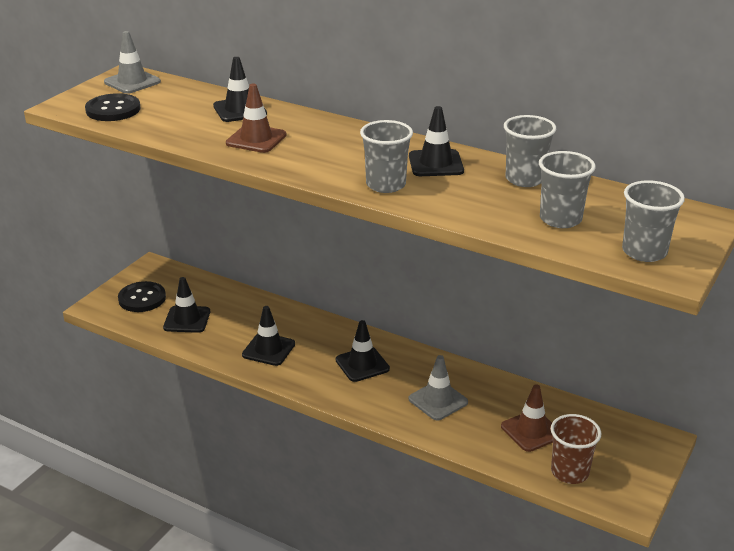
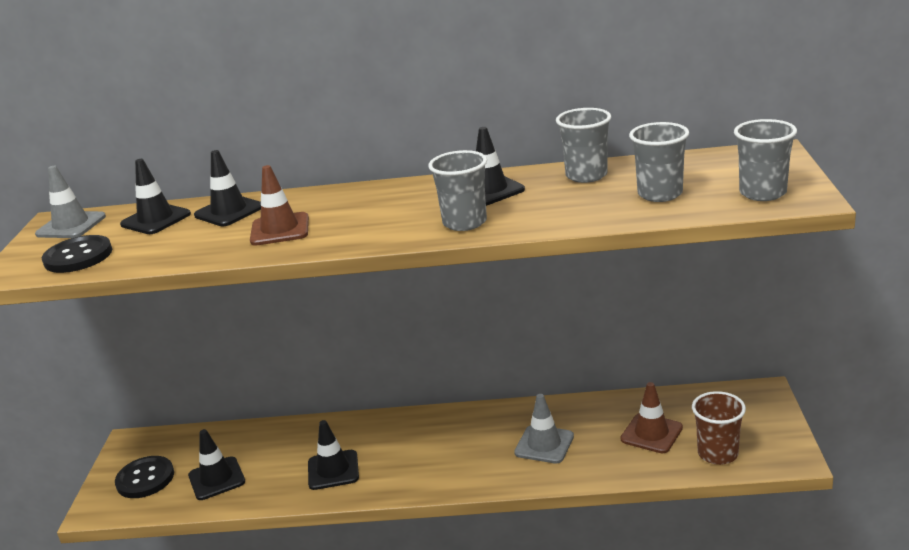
camera: 25 degrees left, 5 degrees down
(362, 364) = (442, 443): black traffic cone -> black traffic cone (156, 219)

